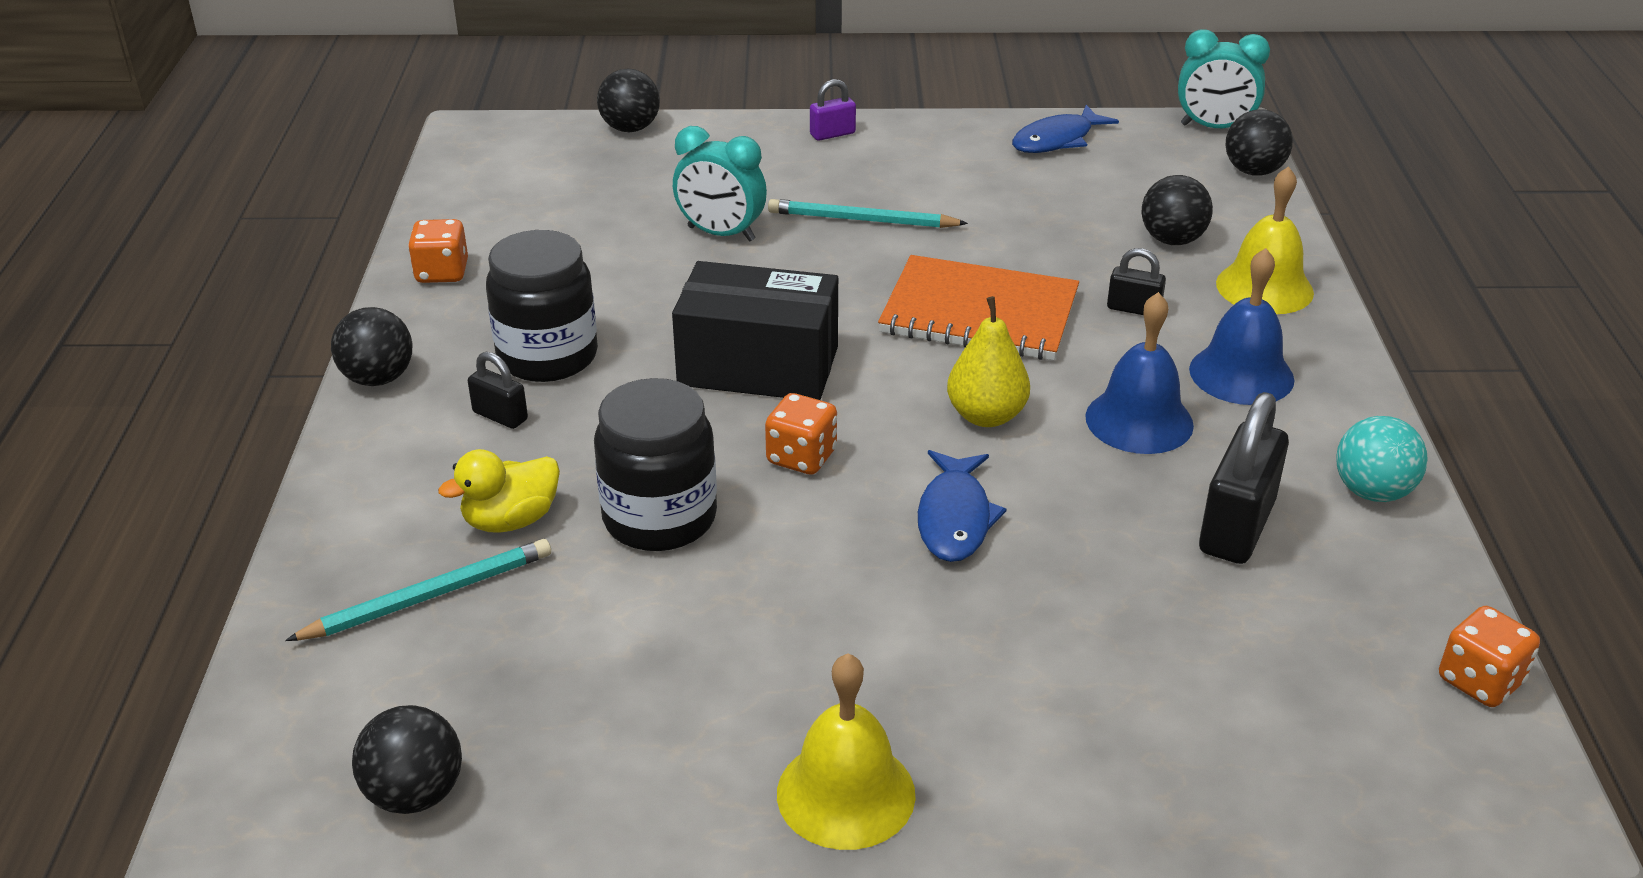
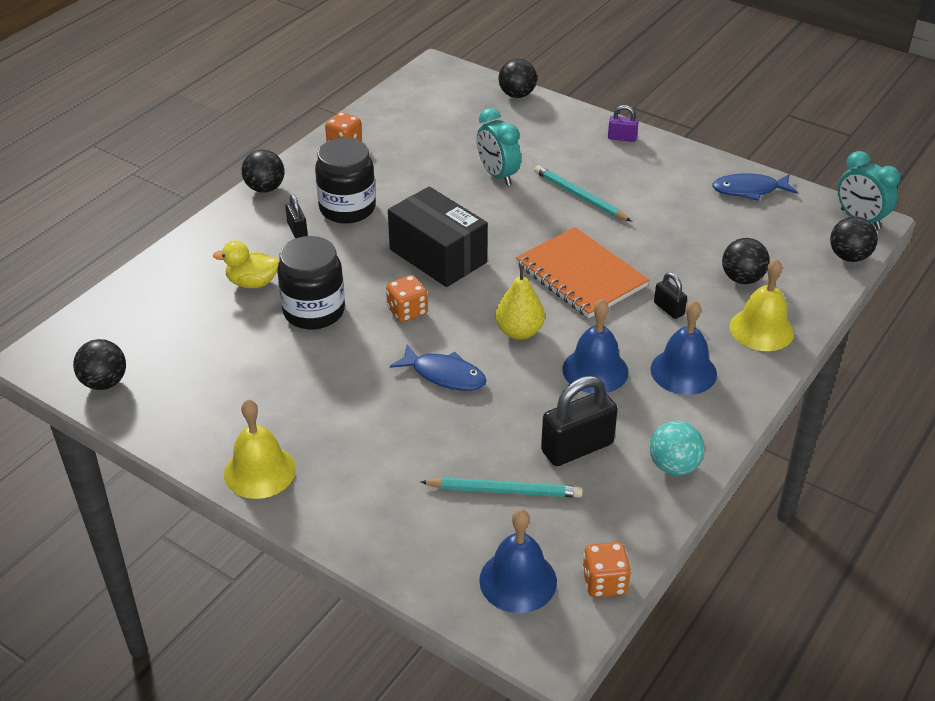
camera: 35 degrees right, 5 degrees up
(428, 596) = (188, 301): turquoise pencil -> turquoise pencil (504, 490)
(954, 518) = (444, 375): blue fish -> blue fish turned 105 degrees counterclockwise
(1381, 741) = (518, 580): none -> blue bell

